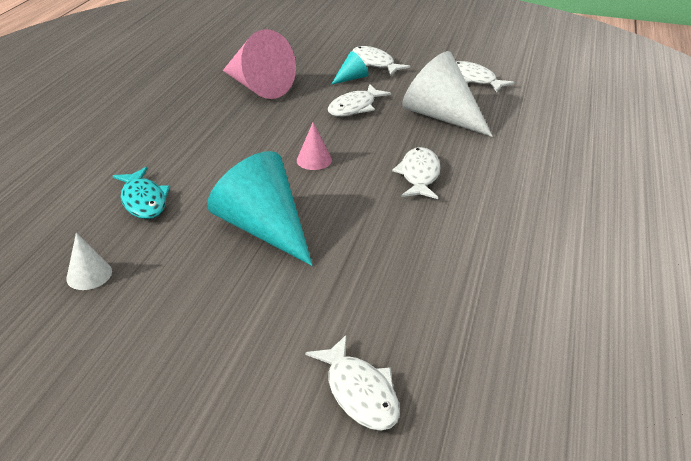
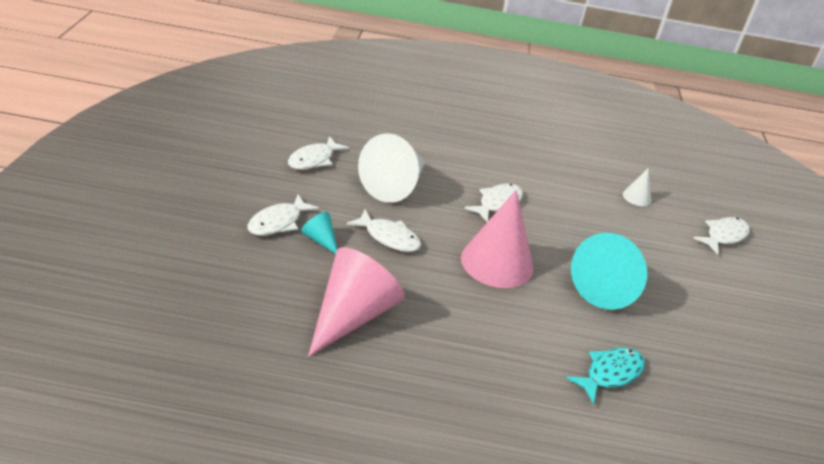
camera: 105 degrees left, 0 degrees up
(89, 274) = (720, 386): white cone -> white cone (637, 197)
(314, 160) = (497, 262): pink cone -> pink cone, size x2.18
(419, 175) = (497, 203): white fish -> white fish turned 135 degrees clockwise

